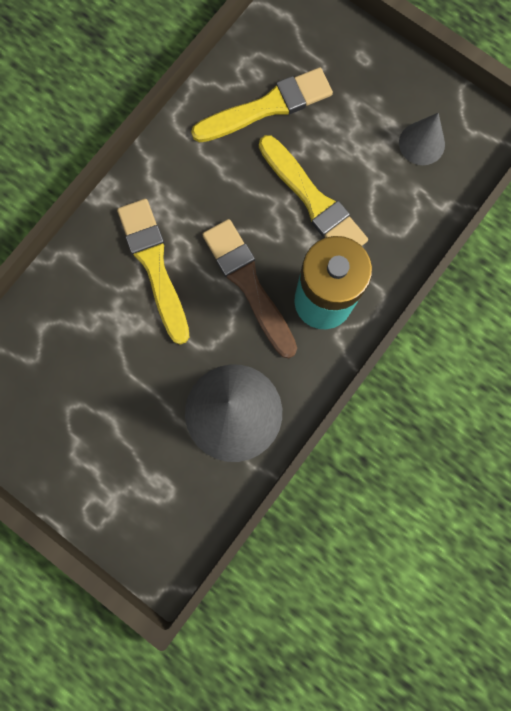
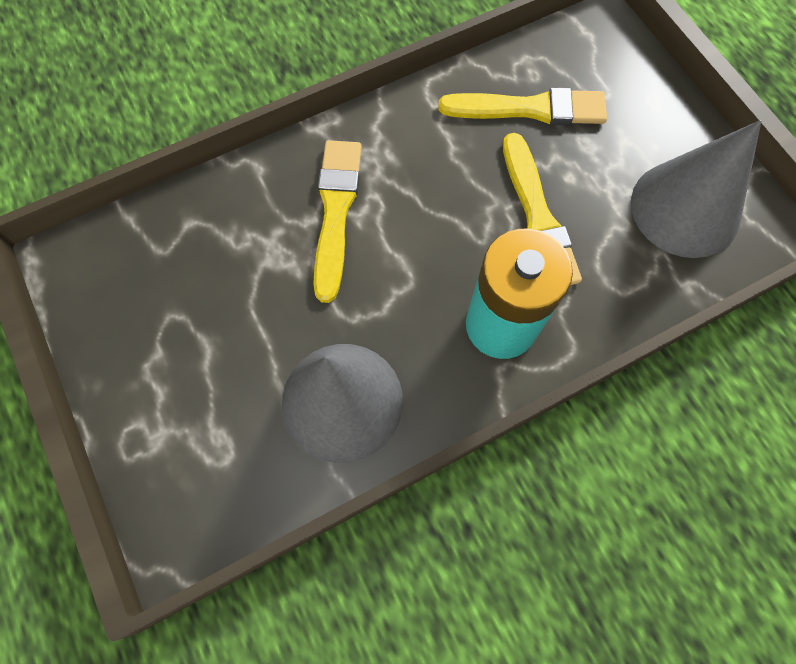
camera: 25 degrees right, 10 degrees down
(249, 284) = (426, 272): brown brush -> none
(421, 143) = (685, 208): grey cone -> grey cone, size x1.97

